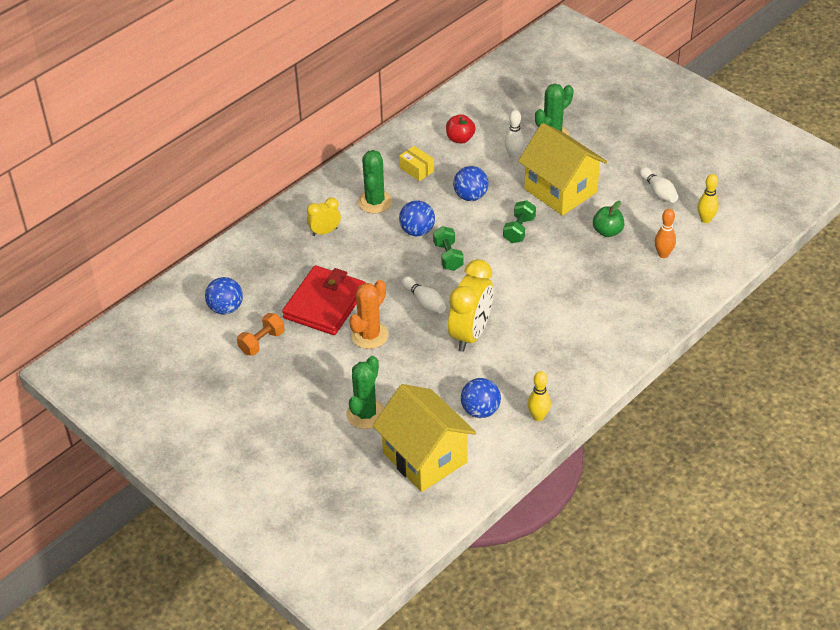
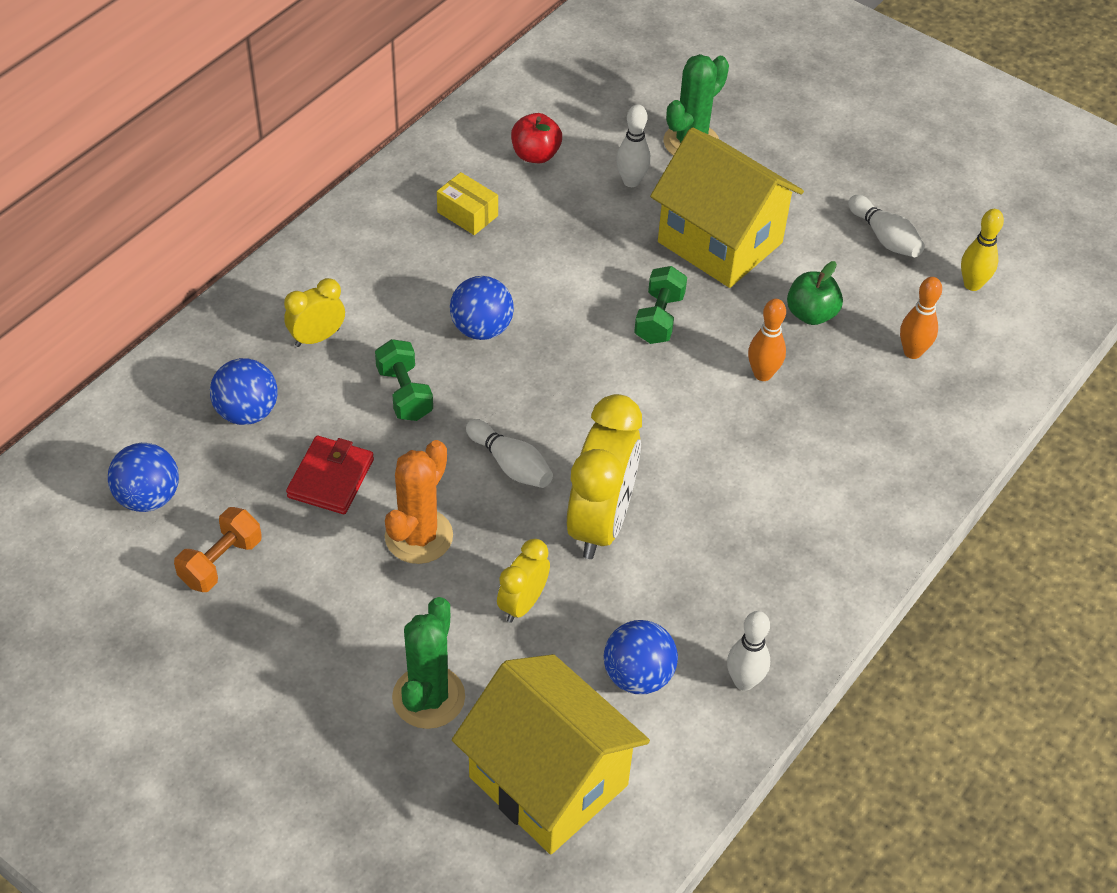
camera: 10 degrees left, 5 degrees up
(325, 304) = (331, 478): red wallet -> red wallet, size x0.59
(375, 202) = (400, 277): green cactus -> none
(422, 372) = (522, 603): none -> yellow clock
(448, 256) = (542, 374): green dumbbell -> green dumbbell (405, 393)
(470, 196) = (567, 259): blue ball -> blue ball (247, 412)
(538, 417) = (744, 681): yellow bowling pin -> white bowling pin
(574, 262) = (762, 374): none -> orange bowling pin

